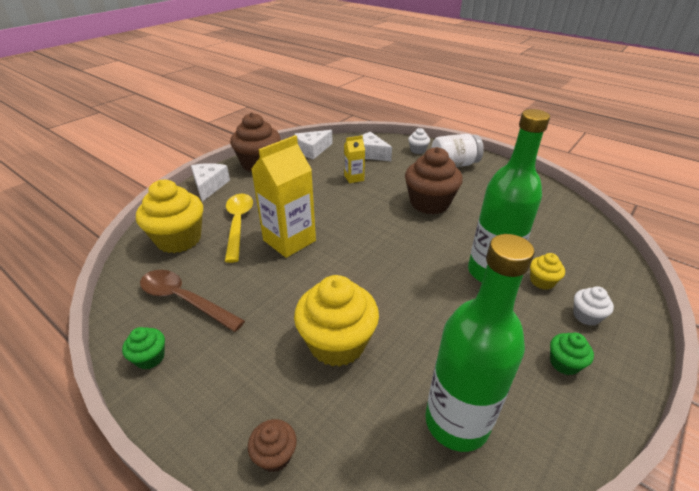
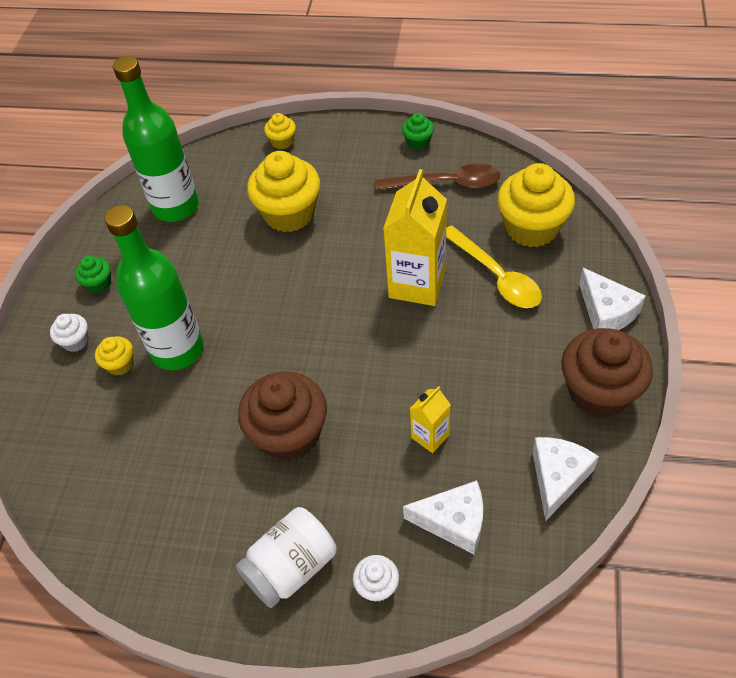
camera: 155 degrees right, 15 degrees up
(275, 455) = (282, 142): brown cupcake -> yellow cupcake

